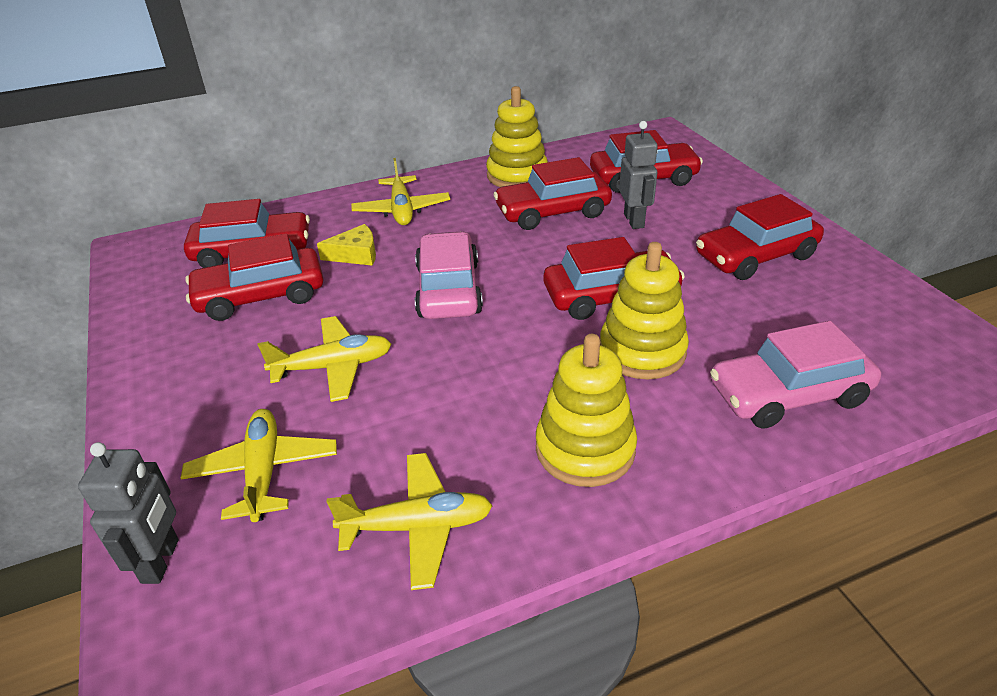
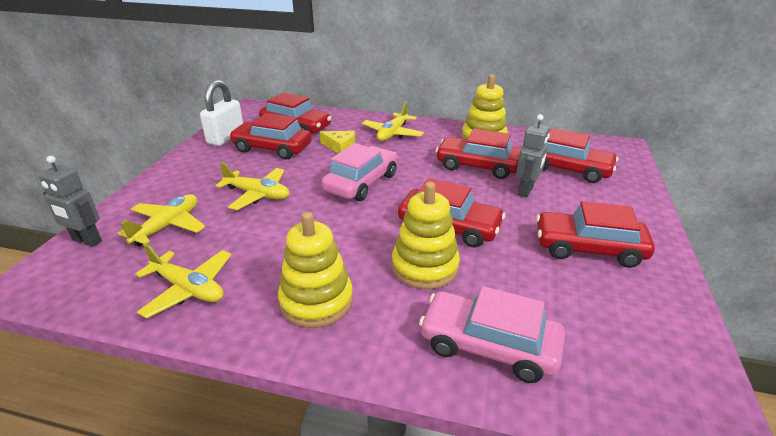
camera: 35 degrees right, 5 degrees down
(160, 310) = (226, 137): none -> white padlock
(161, 561) = (86, 241): grey robot -> grey robot turned 75 degrees clockwise

